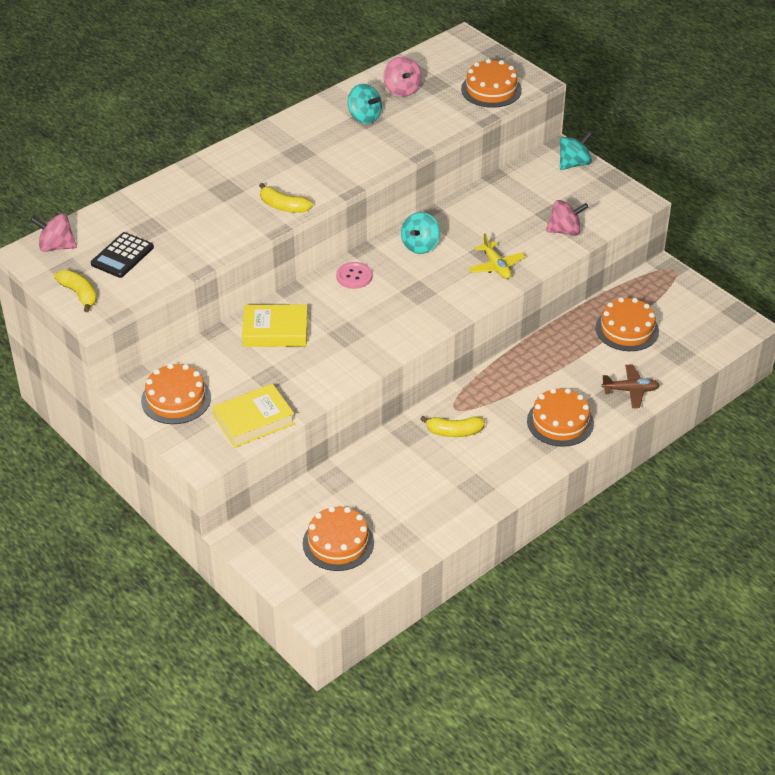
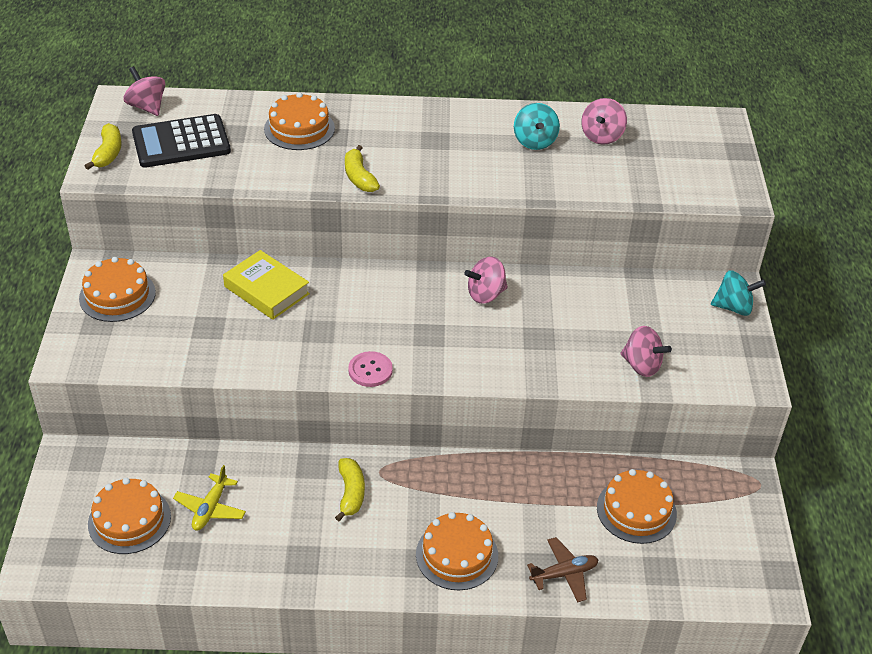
camera: 40 degrees right, 0 degrees up
(122, 256) = (181, 142): black calculator -> black calculator, size x1.50
(254, 420) = (147, 354): yellow book -> none
(354, 276) = (392, 285): pink button -> pink button (370, 370)
(420, 246) = (485, 294): turquoise spinning top -> pink spinning top
(454, 432) = (351, 493): yellow banana -> yellow banana turned 135 degrees counterclockwise
(491, 89) = (688, 181): orange cake -> orange cake (299, 128)
(496, 266) = (530, 357): yellow plane -> yellow plane (210, 508)
(630, 390) = (564, 574): brown plane -> brown plane turned 60 degrees counterclockwise

